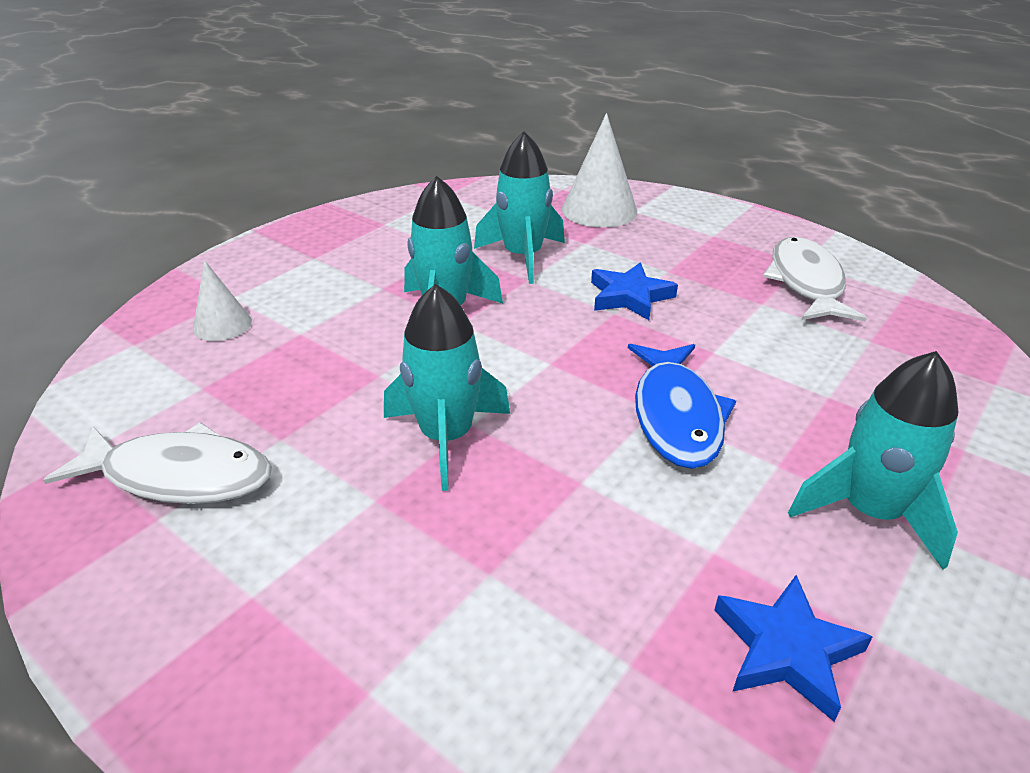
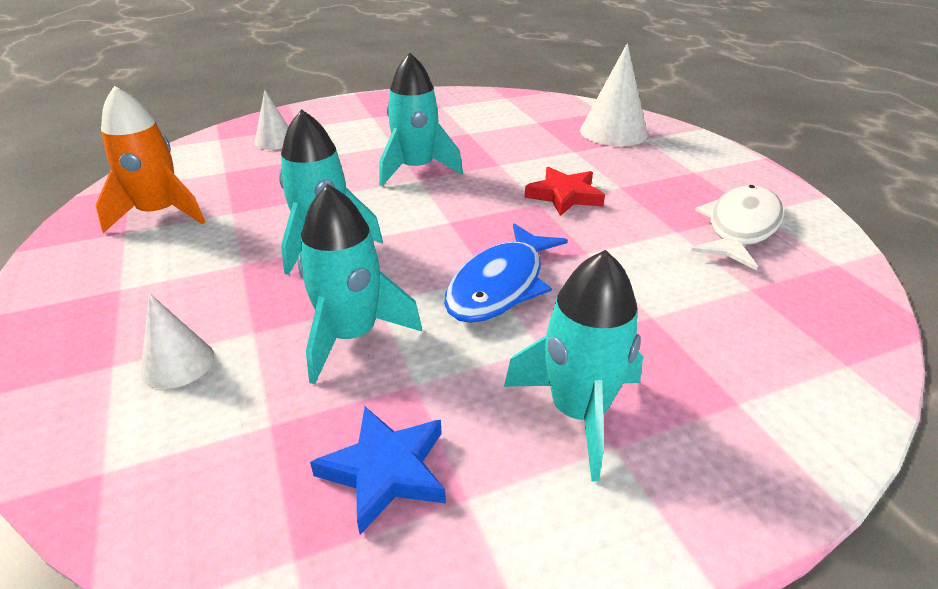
camera: 30 degrees right, 0 degrees up
(180, 476) = (159, 214): white fish -> orange rocket
(448, 650) = (178, 363): none -> white cone
(522, 257) = (513, 149): turquoise rocket -> turquoise rocket (351, 335)
(629, 296) = (564, 196): blue star -> red star

